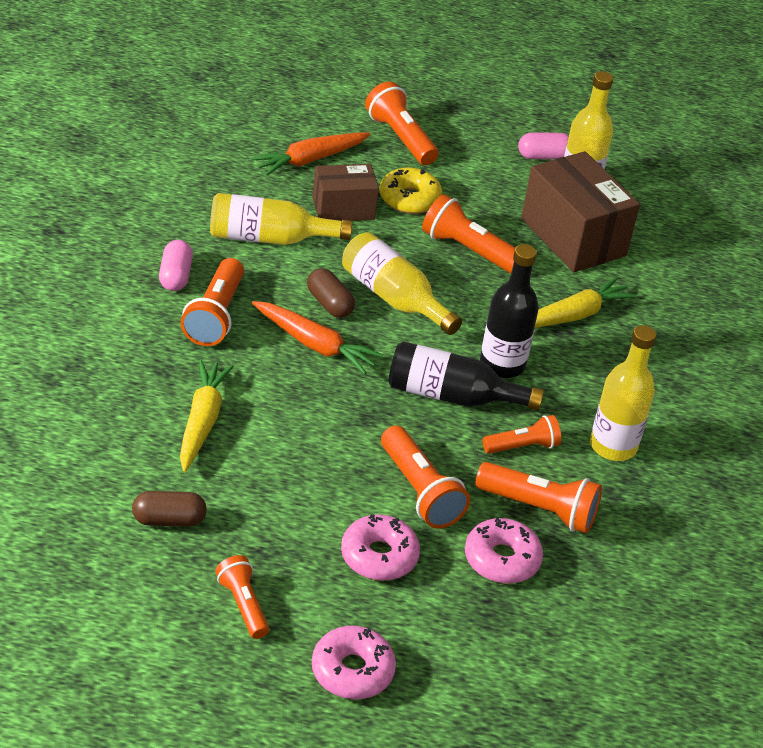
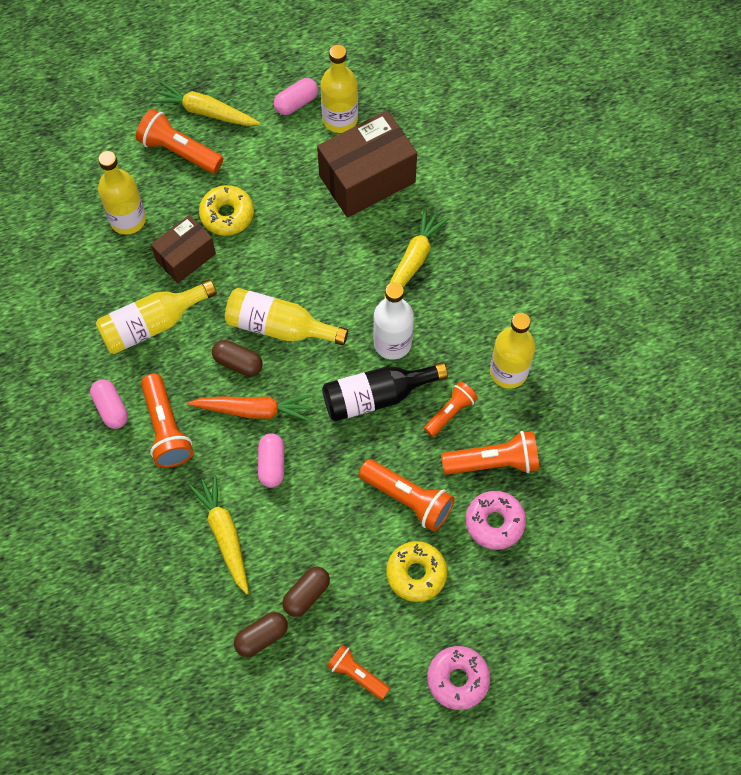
camera: 25 degrees left, 25 degrees up
(246, 511) = (306, 594): none -> brown capsule
(298, 393) = (272, 464): none -> pink capsule
(310, 160) = (128, 219): orange carrot -> yellow bottle
(379, 556) = (416, 573): pink donut -> yellow donut
(449, 124) = (205, 111): none -> yellow carrot
(468, 250) = (301, 242): orange flashlight -> none
(502, 364) = (392, 343): black bottle -> white bottle
(573, 237) = (367, 179): brown box -> brown box turned 60 degrees counterclockwise

